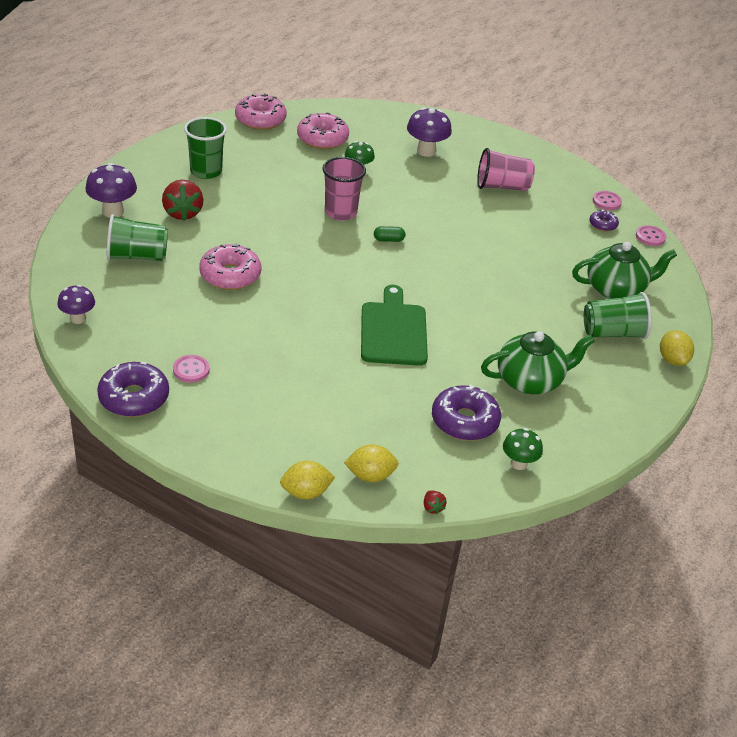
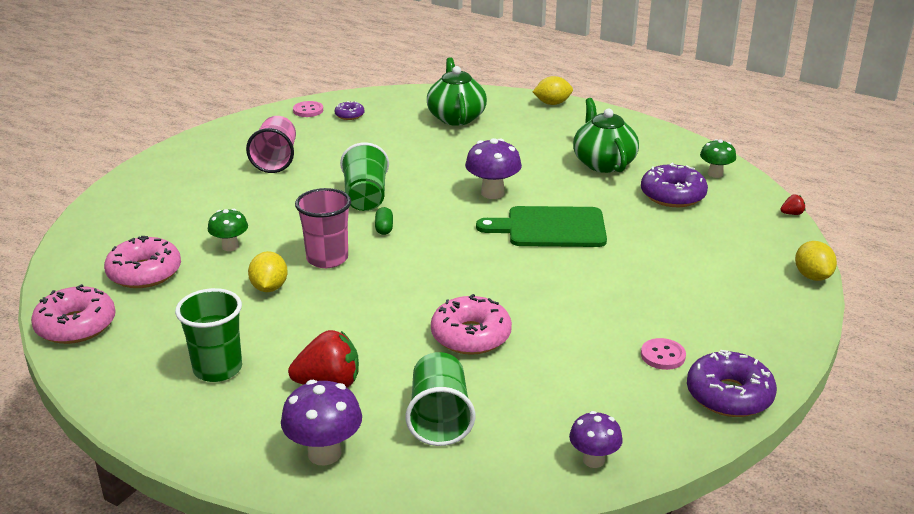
camera: 85 degrees left, 10 degrees down
(370, 476) = (770, 243): yellow lemon -> yellow lemon (269, 288)
(426, 151) = (192, 201): purple mushroom -> purple mushroom (492, 193)
(613, 333) = (522, 124): green cup -> green cup (365, 197)
(650, 237) = (369, 96): pink button -> none

